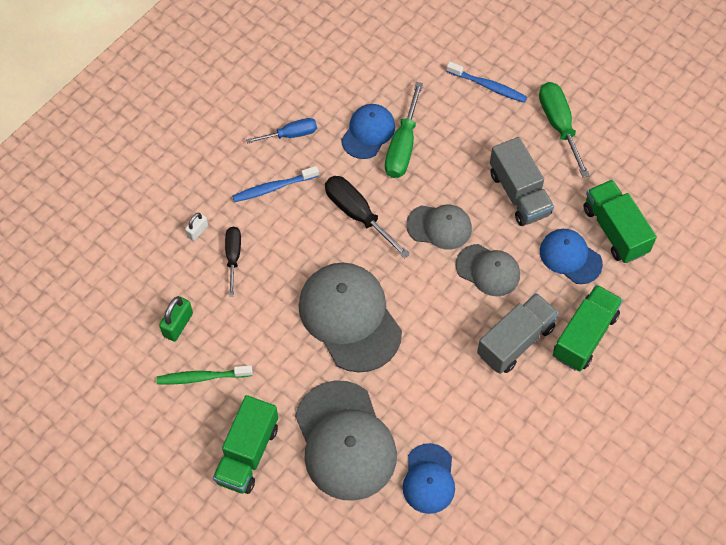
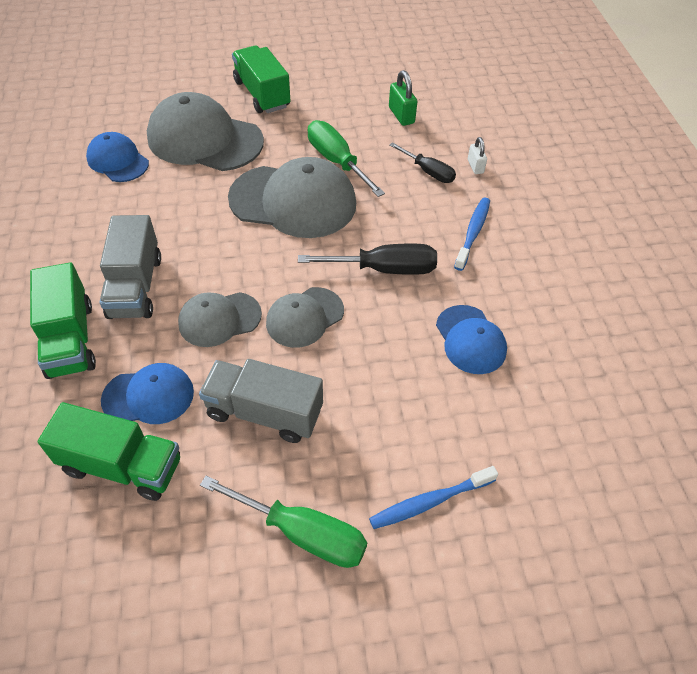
camera: 130 degrees right, 10 degrees down
(202, 377) = (344, 105): green toothbrush -> none
(291, 134) = (523, 280): blue screwdriver -> none
(402, 146) = (425, 355): green screwdriver -> green screwdriver (337, 161)

